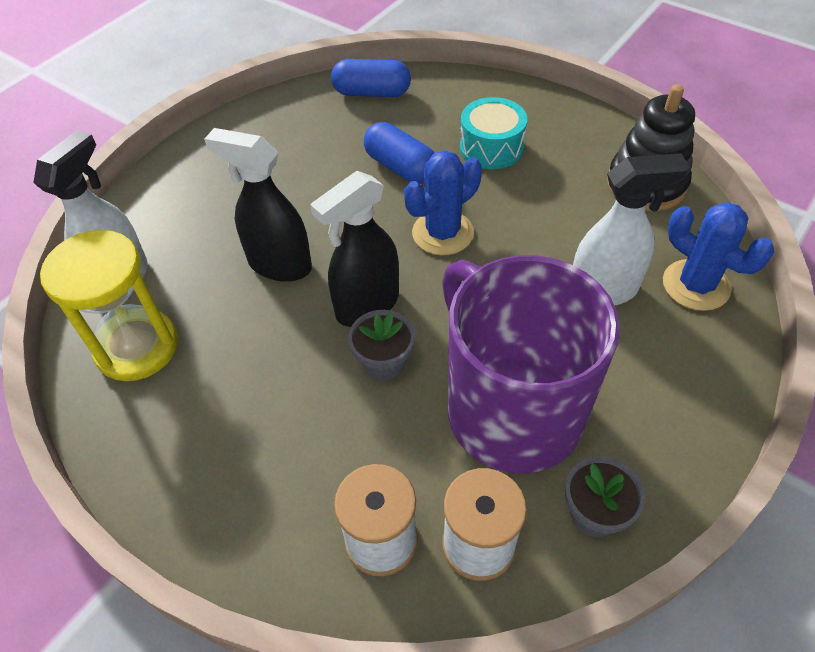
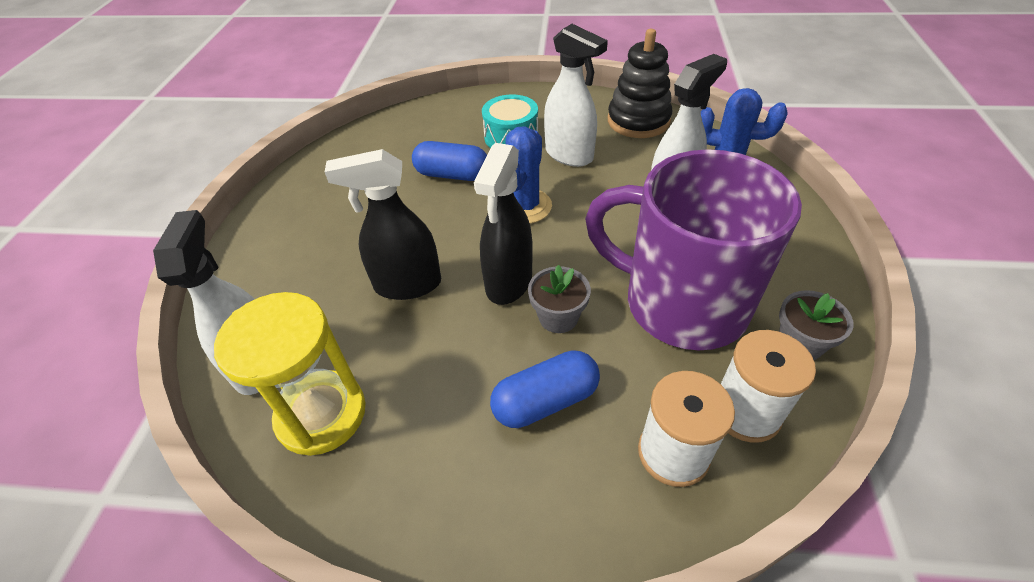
camera: 30 degrees left, 5 degrees down
(372, 92) = (385, 133): blue capsule -> blue capsule (545, 401)
(534, 194) = (569, 155): none -> white spray bottle

